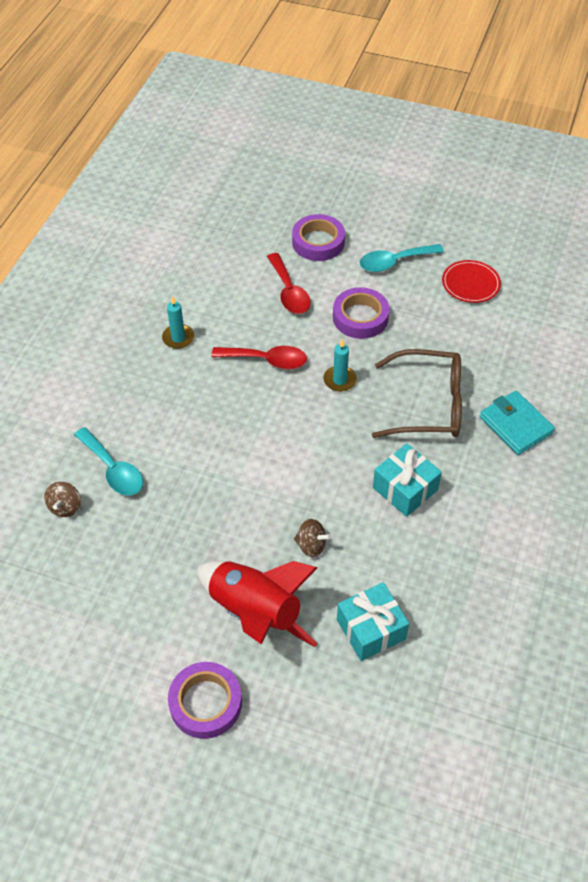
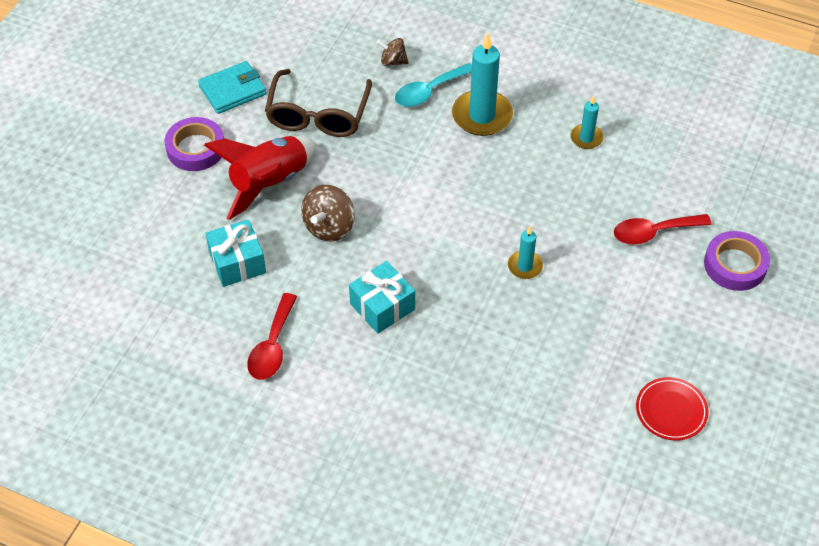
camera: 95 degrees right, 0 degrees up
(149, 421) = (482, 116): none -> turquoise candle
(266, 360) = (554, 207): red spoon -> red spoon (272, 346)
(311, 545) = (329, 227): brown spinning top -> brown spinning top, size x1.61
(360, 317) = (615, 293): purple tape -> none
(394, 262) = (705, 336): turquoise spoon -> none
(428, 405) = (487, 341): brown glasses -> brown glasses (318, 115)
(515, 425) = (453, 418): turquoise wallet -> turquoise wallet (232, 90)

